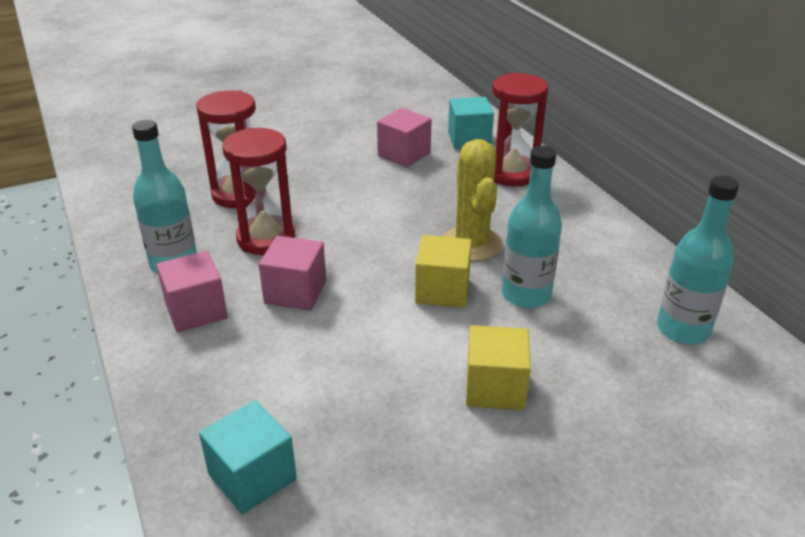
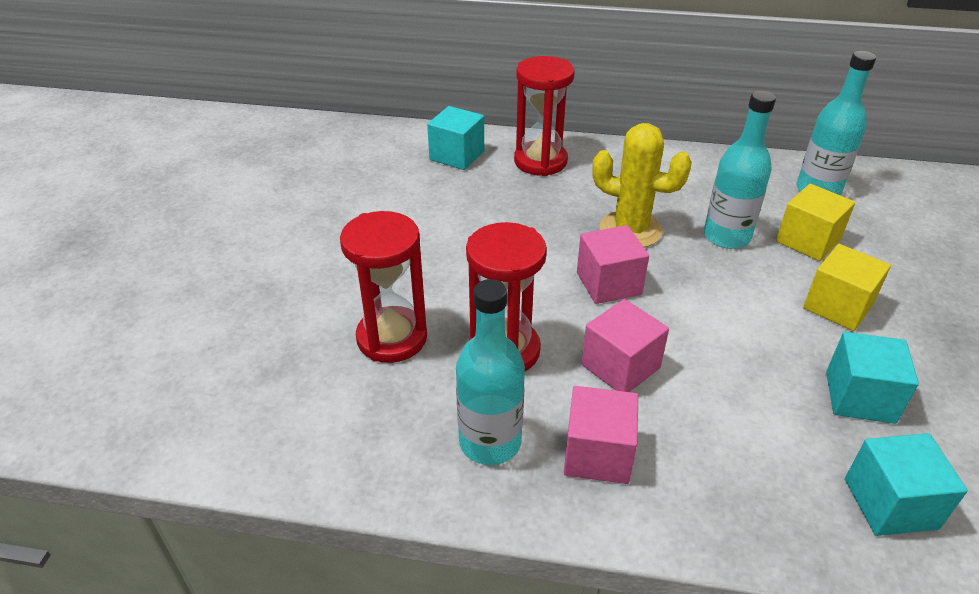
camera: 55 degrees left, 5 degrees up
(374, 430) = (859, 397): none -> turquoise cube
(404, 154) = (439, 200): pink cube -> pink cube (608, 283)
(442, 290) = (688, 276): yellow cube -> yellow cube (808, 241)

